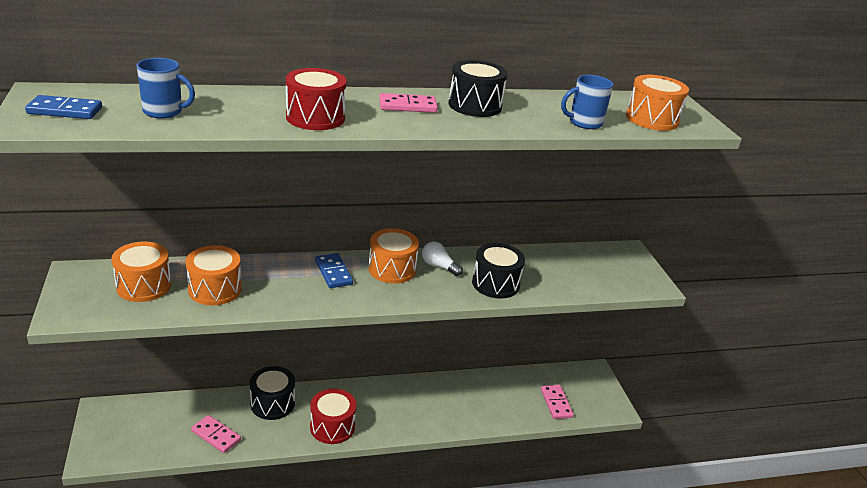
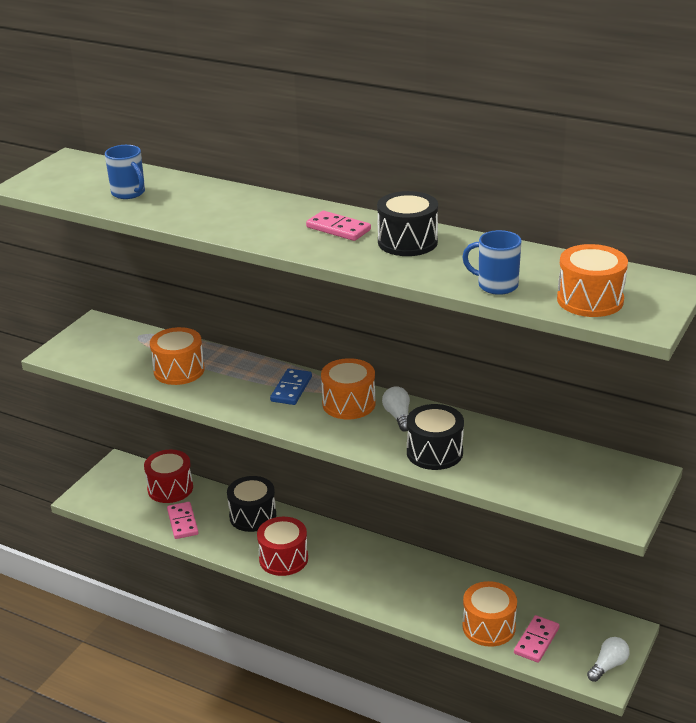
camera: 45 degrees right, 0 degrees up
(65, 110) = (64, 178): blue domino -> none
(144, 286) = (131, 350): orange drum -> orange drum (489, 627)
(315, 117) = (237, 222): red drum -> red drum (170, 488)
(609, 399) = (608, 666): none -> white light bulb

